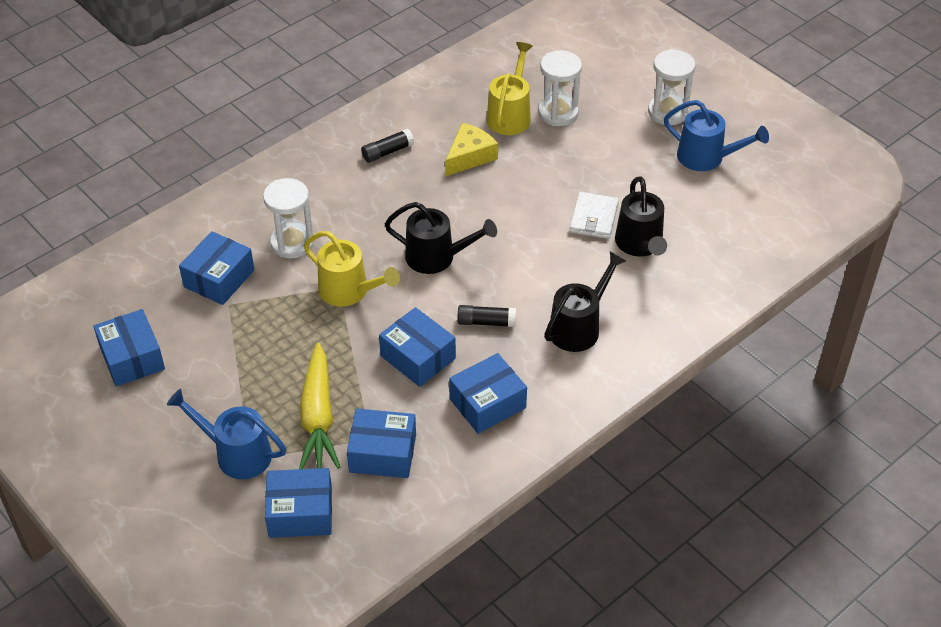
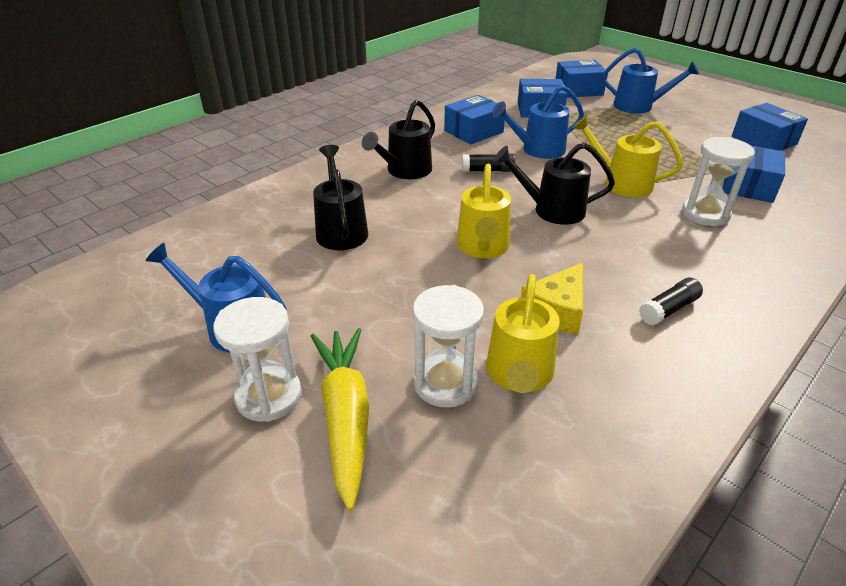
camera: 175 degrees right, 10 degrees down
(318, 417) = (595, 121): yellow carrot -> yellow carrot (345, 416)
(418, 357) = (537, 150): blue box -> blue watering can
(513, 216) = (482, 248): none -> yellow watering can
(593, 218) = (391, 251): white wallet -> none

